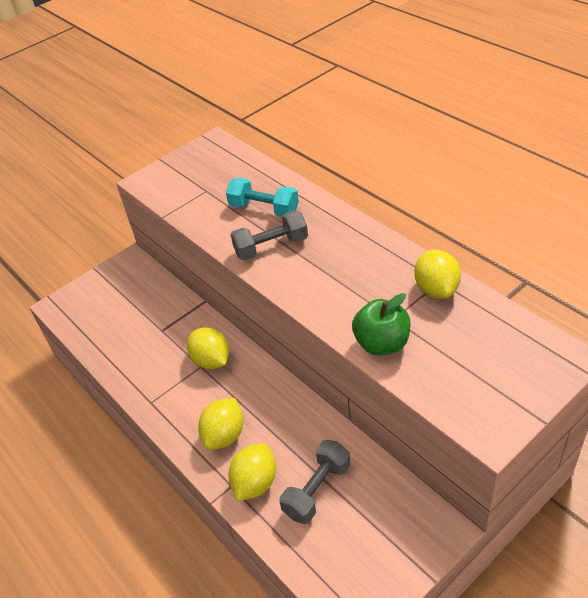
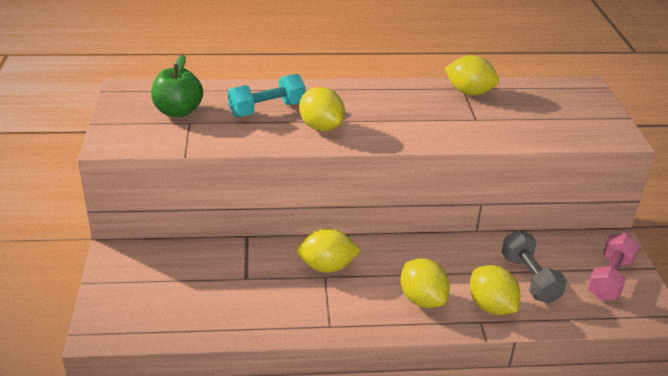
camera: 60 degrees left, 10 degrees down
(271, 247) = (321, 127): grey dumbbell -> yellow lemon
(377, 550) = (610, 279): none -> pink dumbbell
(382, 344) = (496, 134): green apple -> green apple (178, 111)

